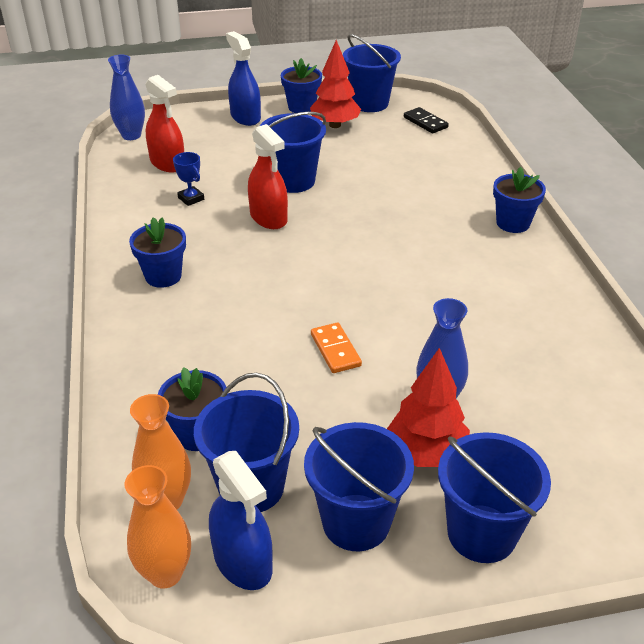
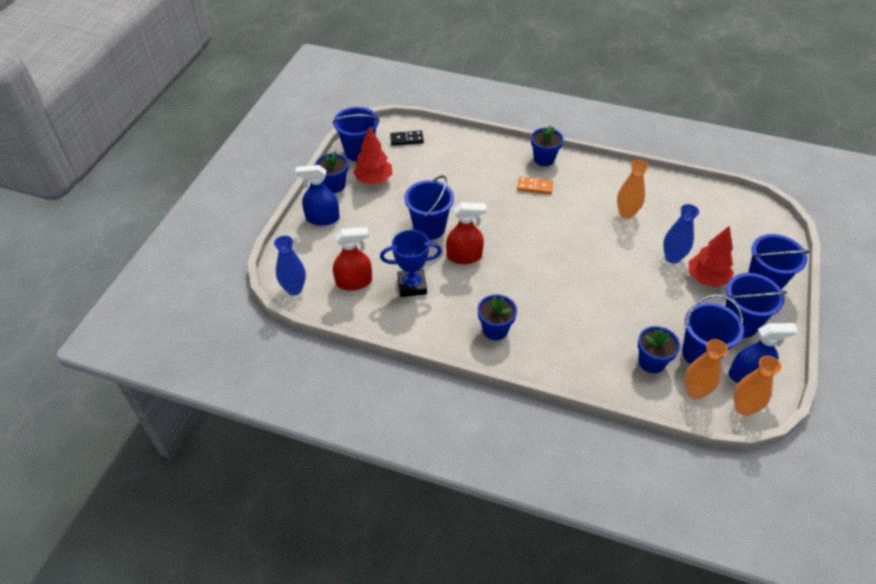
camera: 60 degrees left, 10 degrees up
(191, 198) = (412, 285): blue trophy -> blue trophy, size x1.79
(335, 350) = (613, 279): orange domino -> orange domino (534, 187)
(486, 326) = (626, 213): none -> orange vase

